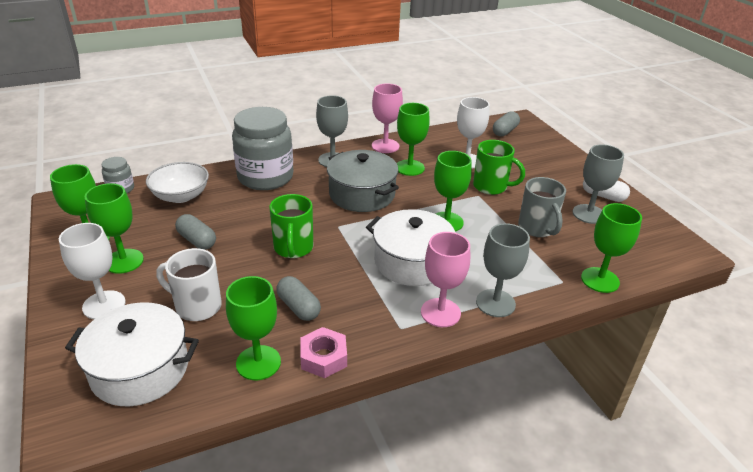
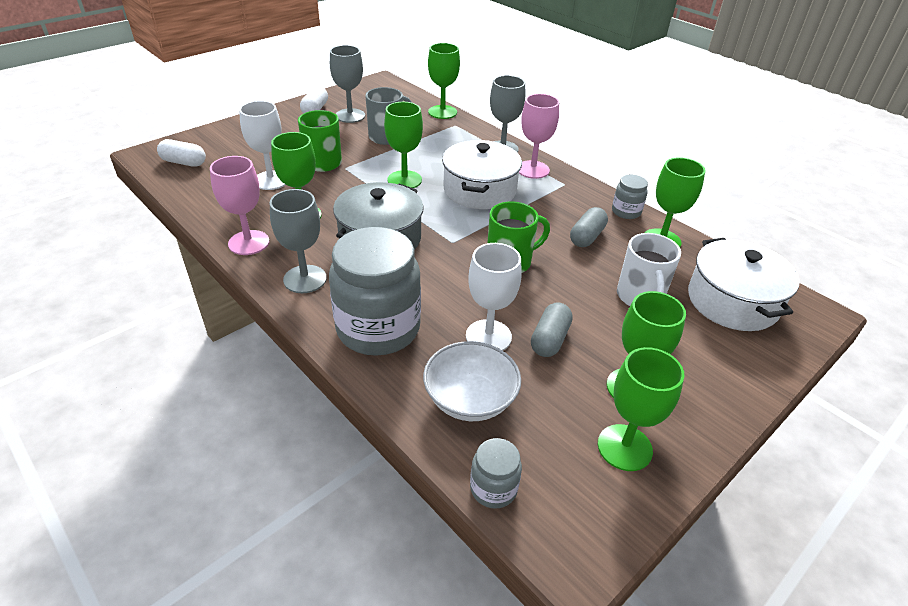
camera: 110 degrees left, 5 degrees up
(104, 305) = (699, 366): white goblet -> white goblet (488, 336)
(323, 358) = (626, 212): pink nut -> grey jar
(505, 131) = (184, 162): grey capsule -> white capsule

